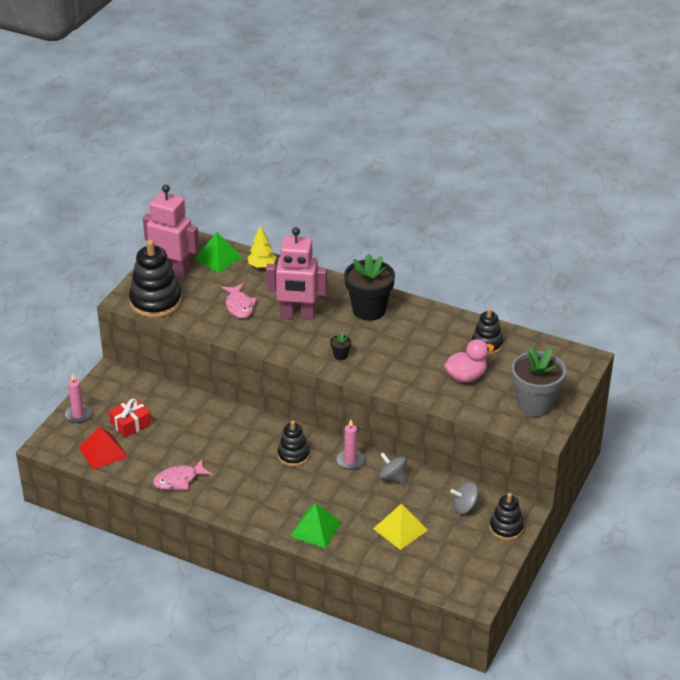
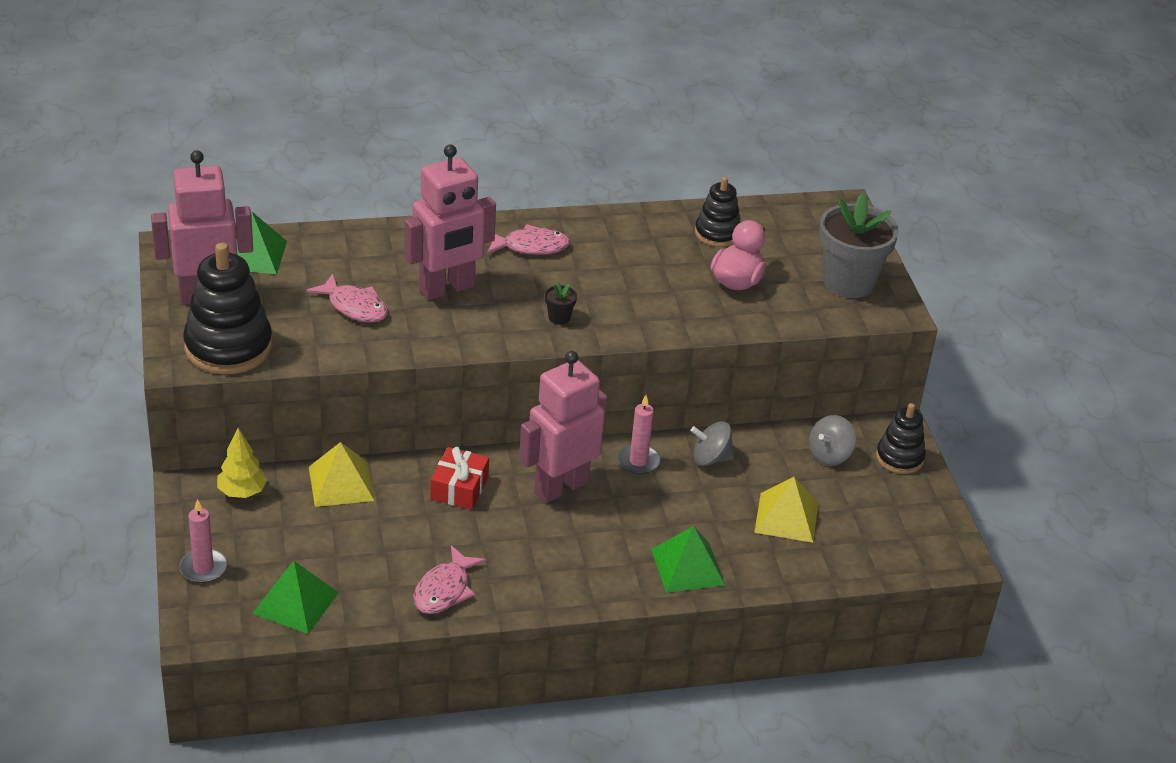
camera: 40 degrees left, 0 degrees up
(103, 452) = (295, 602): red pyramid -> green pyramid
(130, 424) = (295, 545): red gift -> red gift (459, 488)
(184, 403) = (341, 483): none -> yellow pyramid
(262, 266) = (327, 243): yellow tree -> yellow tree (242, 492)
(293, 455) = (561, 487): black stacking toy -> pink robot
(369, 310) = (530, 246): black flower pot -> pink fish

